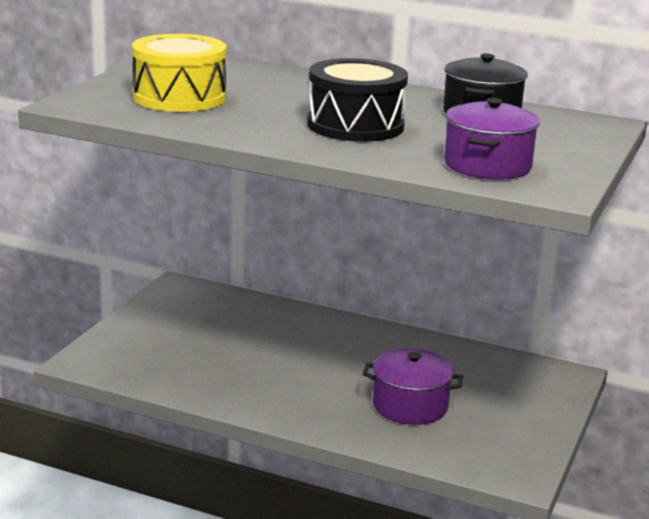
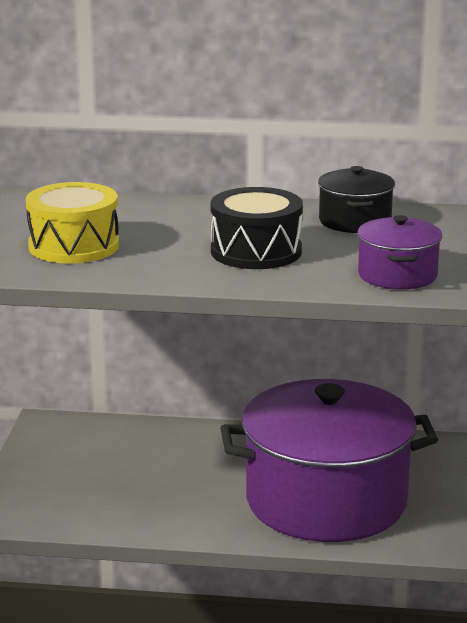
camera: 15 degrees left, 0 degrees up
(410, 406) = (326, 501): purple pot -> purple pot, size x2.26

